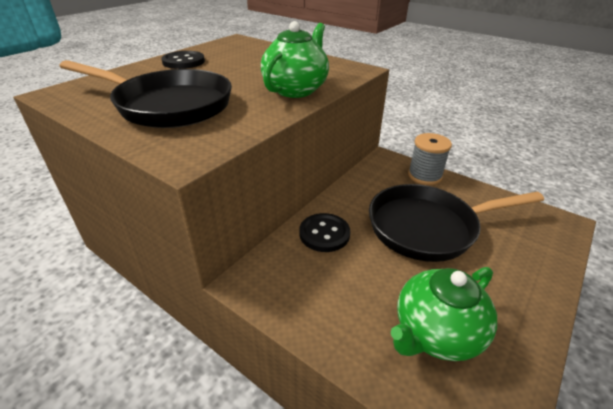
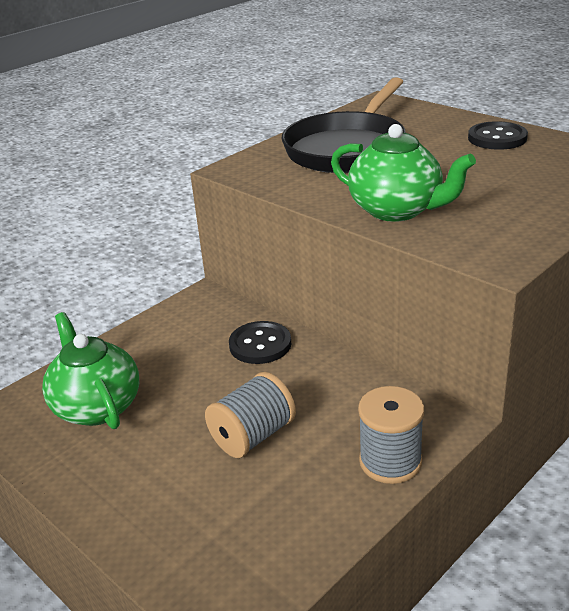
camera: 100 degrees right, 5 degrees down
(428, 227) = (253, 436): black pan -> grey spool

